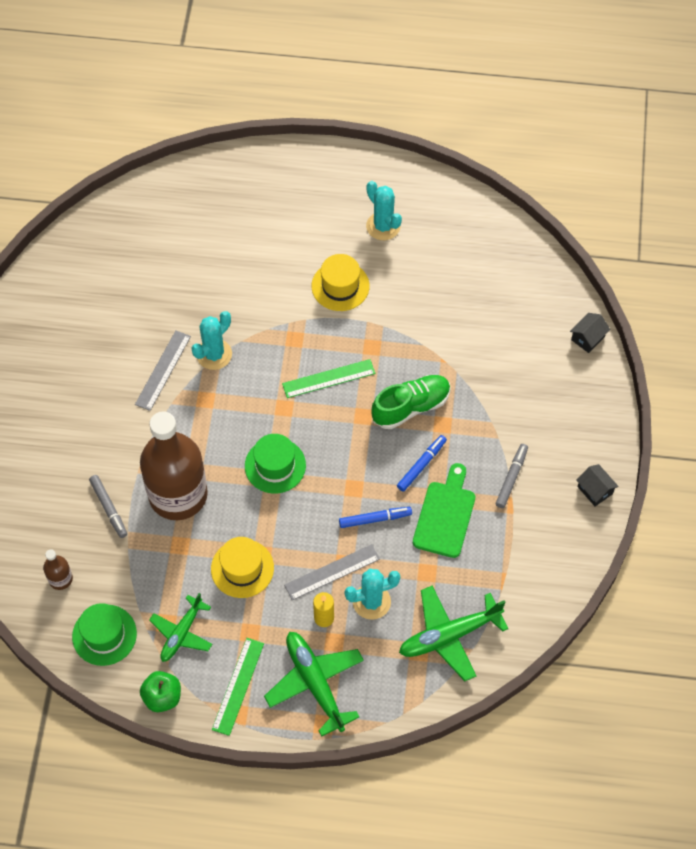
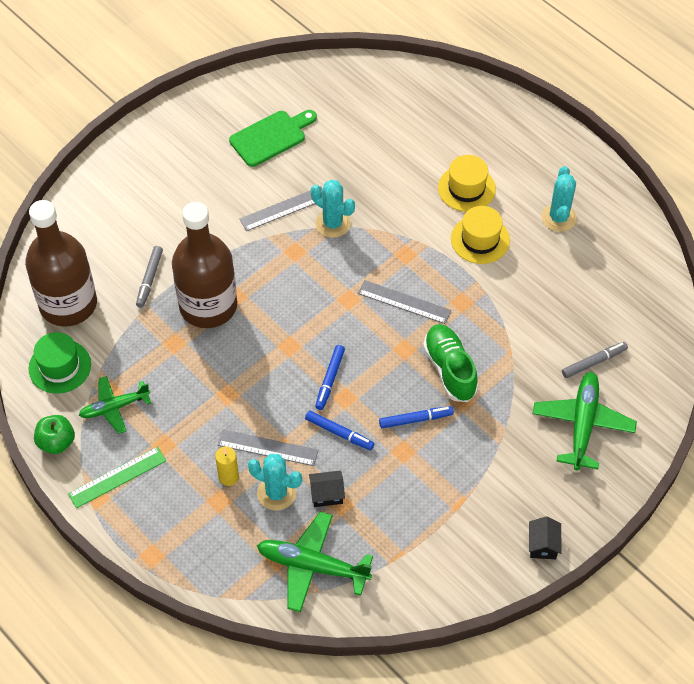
camera: 40 degrees right, 5 degrees down
(60, 579) = (68, 304): brown bottle -> brown bottle, size x2.49
(214, 354) = (333, 223): turquoise cactus -> turquoise cactus turned 45 degrees clockwise
(242, 568) = (203, 394): yellow hat -> yellow hat (466, 188)
(275, 465) = (300, 337): green hat -> none
(315, 683) = (175, 520): green plane -> green plane (582, 424)
(328, 378) = (404, 302): green ruler -> grey ruler
(329, 483) = (330, 380): none -> blue marker
(411, 407) = (450, 369): green shoe -> green shoe turned 120 degrees counterclockwise
(445, 515) = (398, 471): green cutting board -> green cutting board (271, 137)
(511, 478) = (480, 483): grey marker -> grey marker (594, 362)
(588, 338) = (652, 420): black house -> black house (327, 494)

